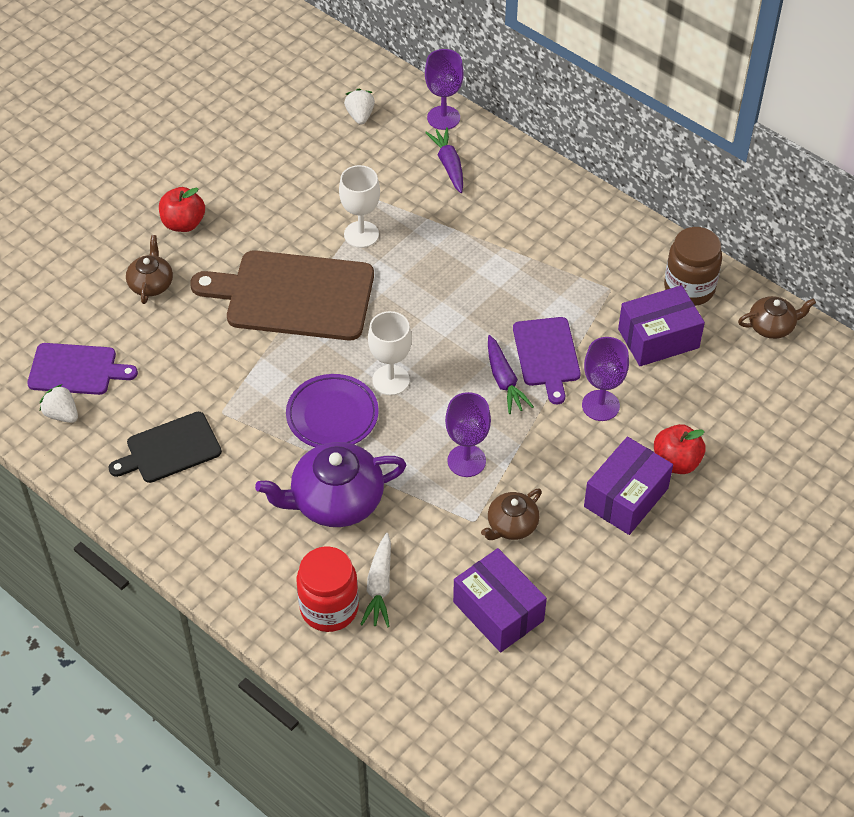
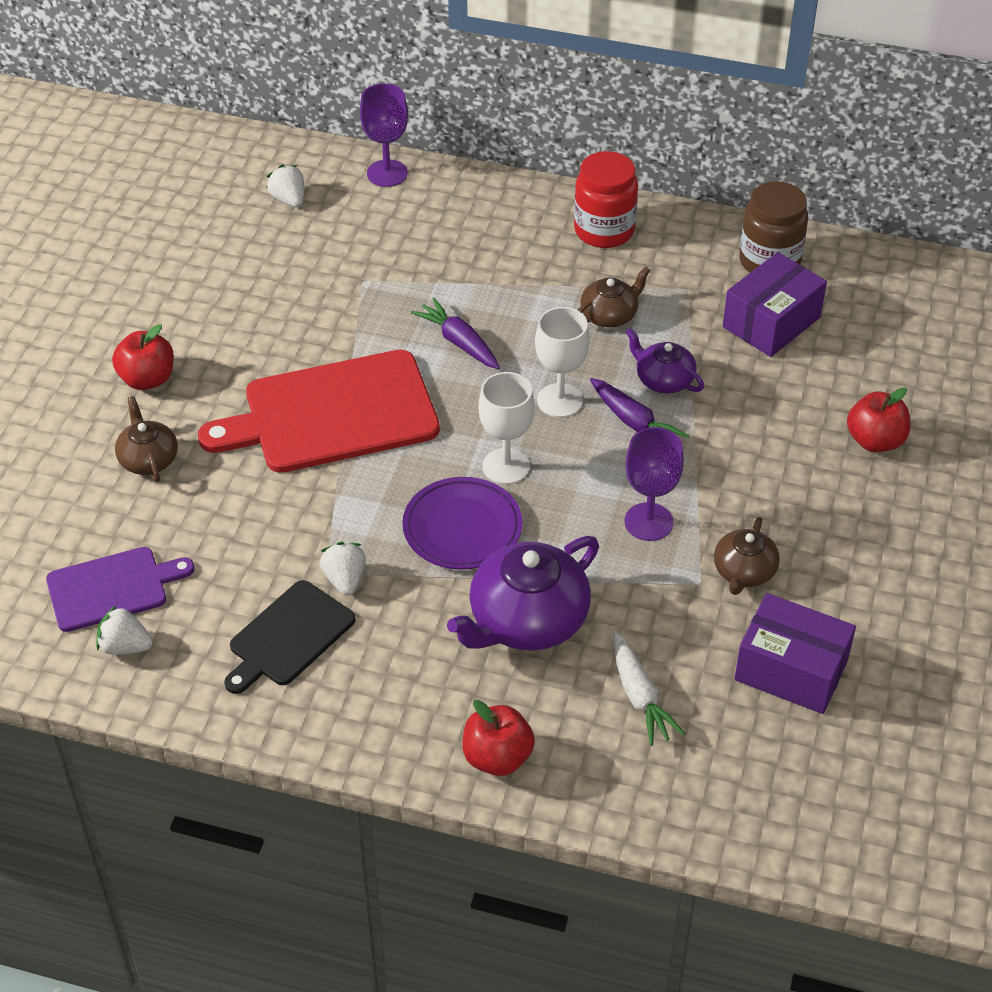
camera: 25 degrees left, 5 degrees down
(230, 422) = (345, 579): none -> white strawberry
(256, 590) = (497, 757): none -> red apple
(293, 295) = (332, 414): brown cutting board -> red cutting board
(329, 608) = (597, 743): red jar -> red jar (604, 230)
(361, 234) = (371, 323): white goblet -> white goblet (560, 400)
(449, 165) = (425, 219): purple carrot -> purple carrot (459, 342)
(547, 355) = (663, 380): purple cutting board -> purple teapot
(600, 405) = (756, 411): purple goblet -> none
(626, 497) = (847, 496): purple box -> none
(772, 326) = (880, 271): brown teapot -> brown teapot (609, 315)

